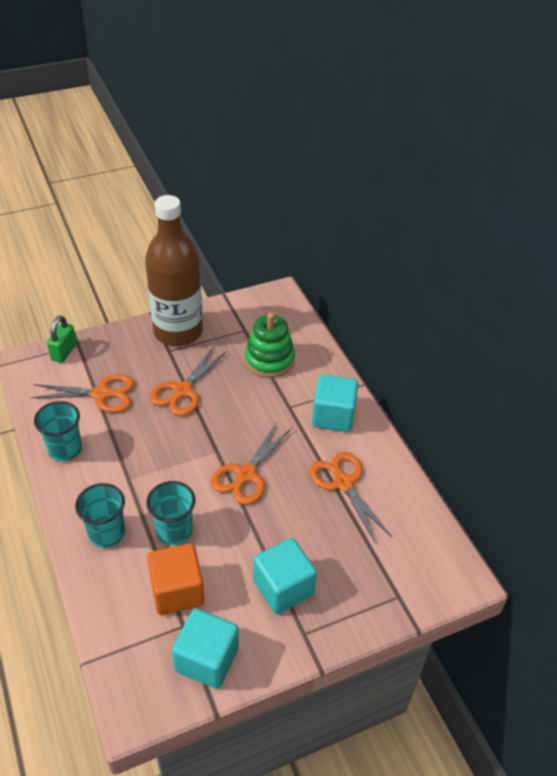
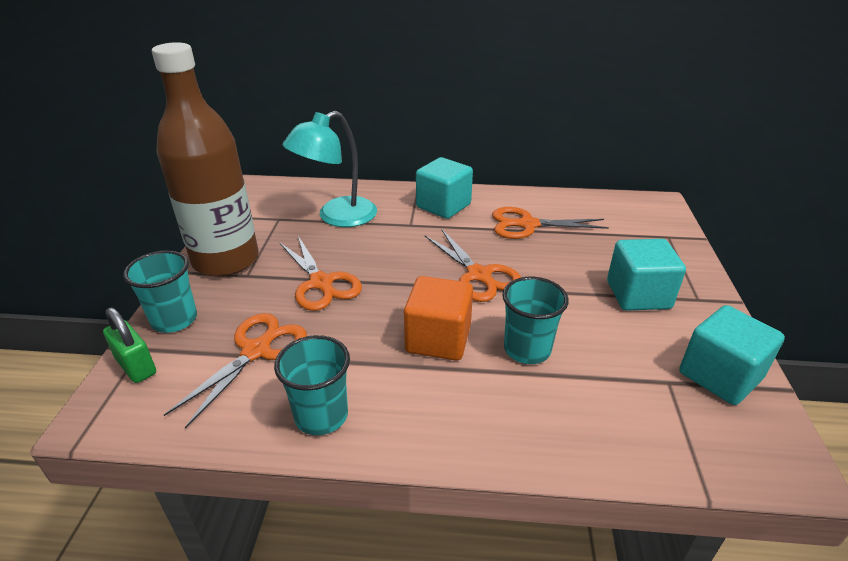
camera: 60 degrees left, 10 degrees down
(107, 533) = (499, 412): turquoise cup -> turquoise cup (174, 320)
(177, 591) = (617, 372): orange cube -> orange cube (438, 339)
(269, 360) = (337, 217): green stacking toy -> turquoise lamp

